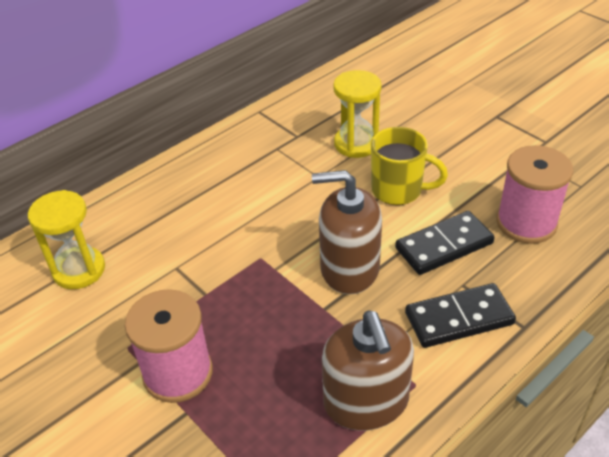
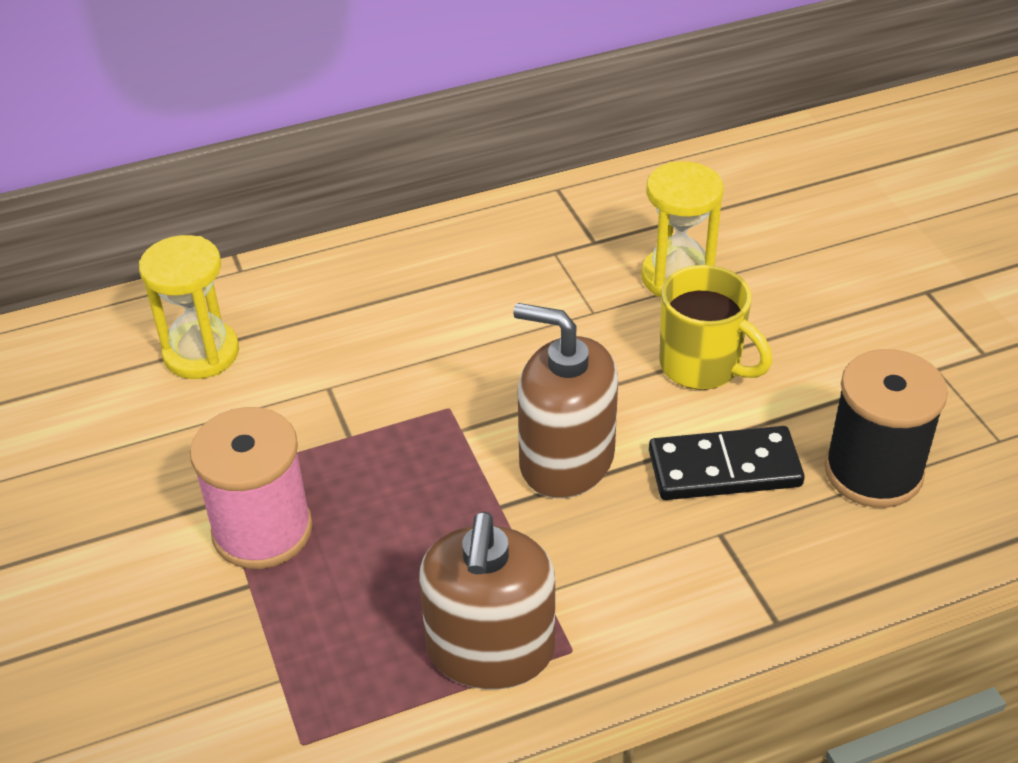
camera: 20 degrees right, 0 degrees up
(459, 318) = (686, 580): black domino -> none
(526, 223) = (873, 471): pink spool -> black spool

